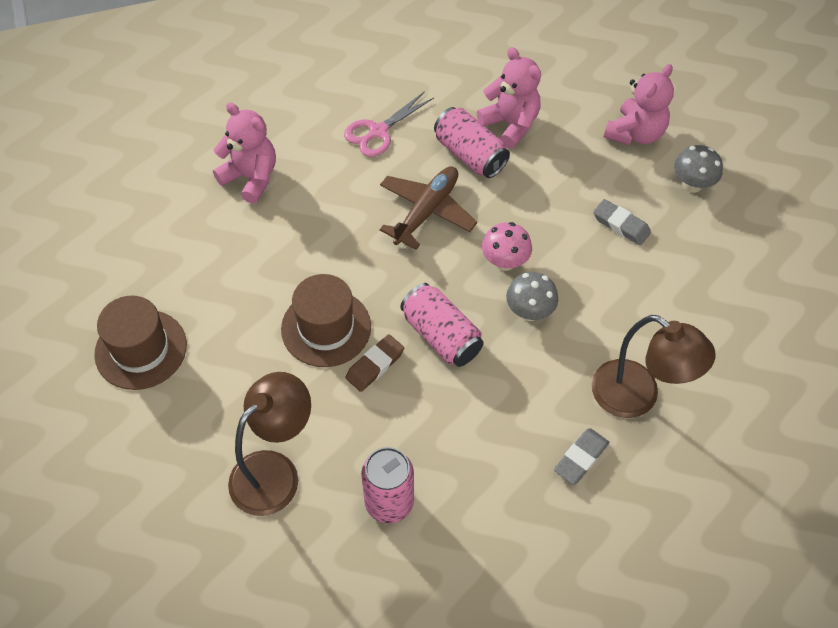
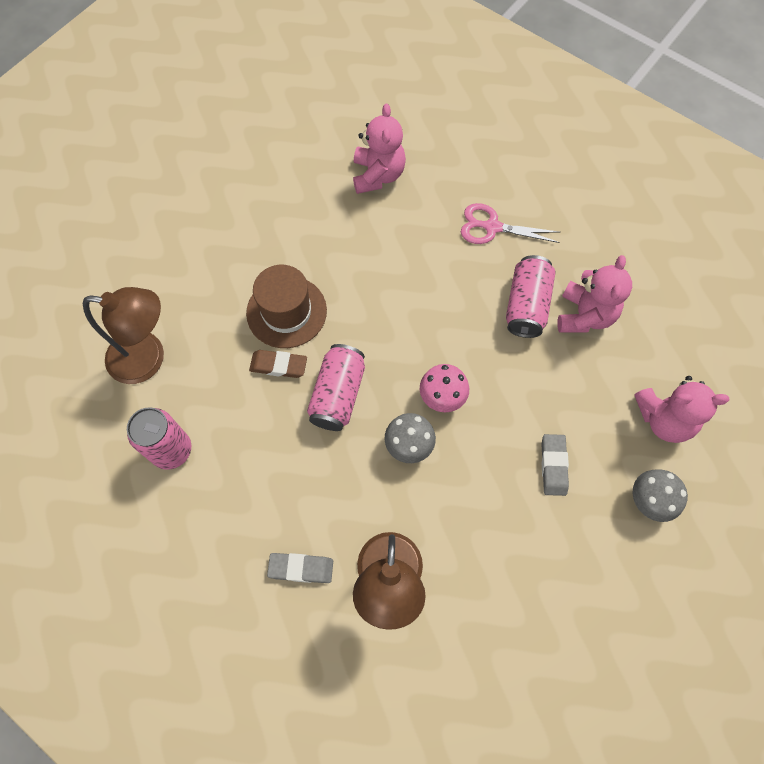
camera: 55 degrees right, 10 degrees up
(141, 349) = (186, 211): brown hat -> none
(426, 211) = (444, 310): brown plane -> none

